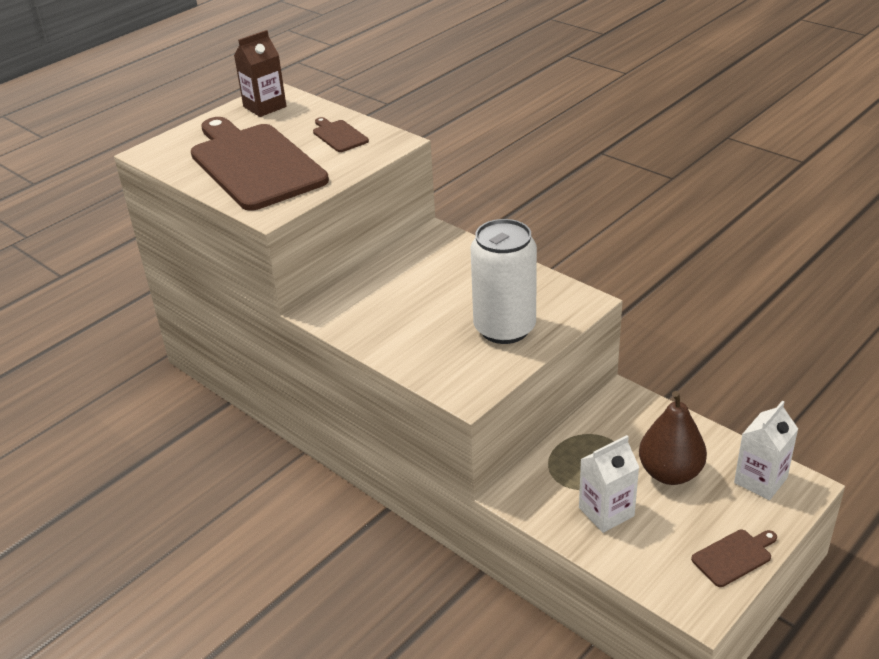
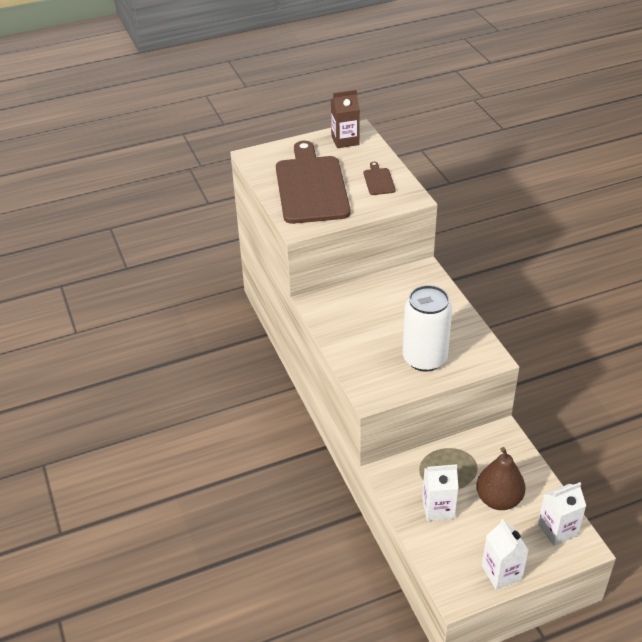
camera: 25 degrees right, 5 degrees up
(734, 556) = (501, 573): brown cutting board -> white carton

